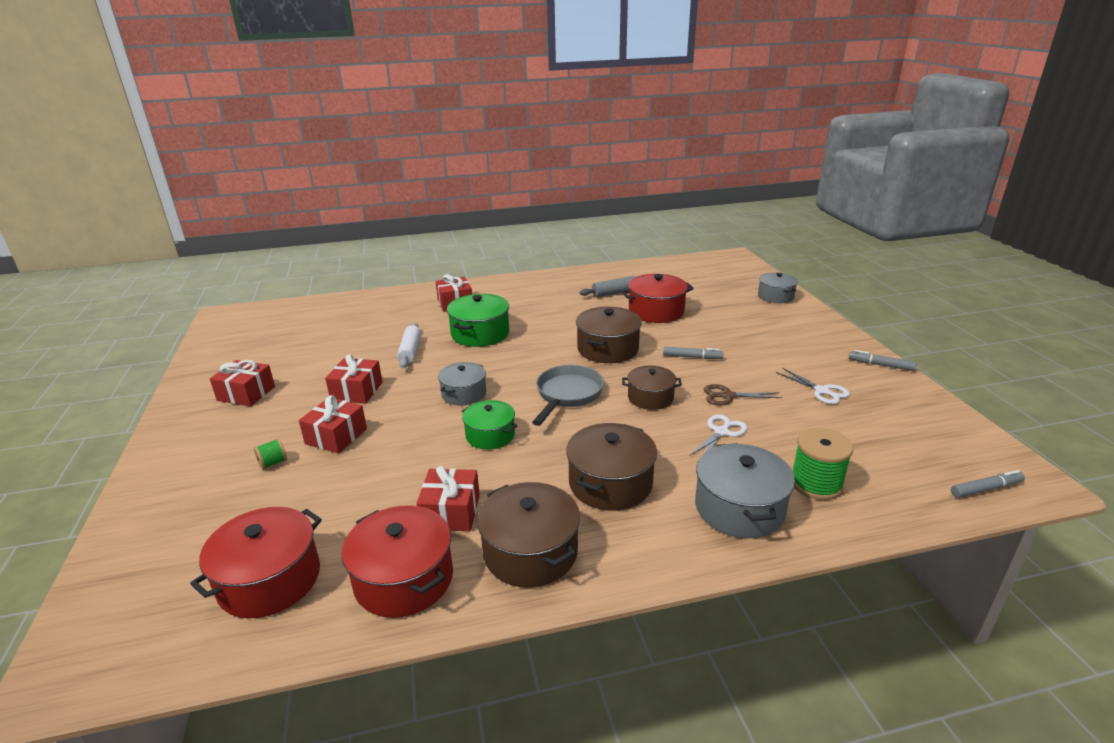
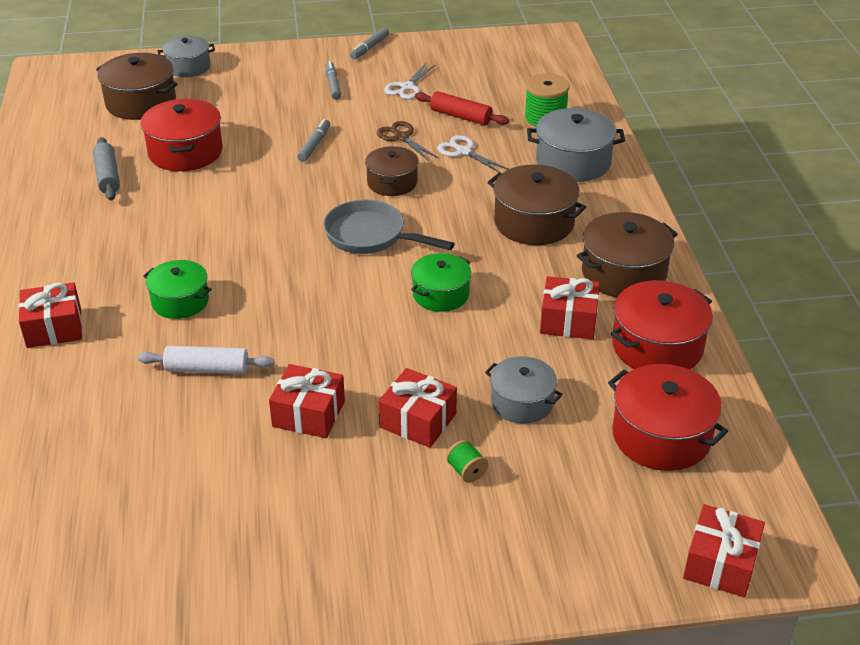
camera: 85 degrees left, 10 degrees up
(246, 393) = (278, 539): red gift -> red gift (720, 563)
(464, 394) = (344, 315): grey pot -> grey pot (522, 402)
(480, 334) = (180, 301): green pot -> green pot, size x0.66
(608, 349) = (272, 198): brown pot -> brown pot (141, 103)
(728, 396) = (402, 137): brown scissors -> brown scissors turned 135 degrees clockwise
(787, 426) = (461, 116): none -> red rolling pin
(822, 391) = (407, 87): white scissors -> white scissors turned 150 degrees clockwise
(985, 489) = (558, 57): grey marker -> grey marker (333, 85)

